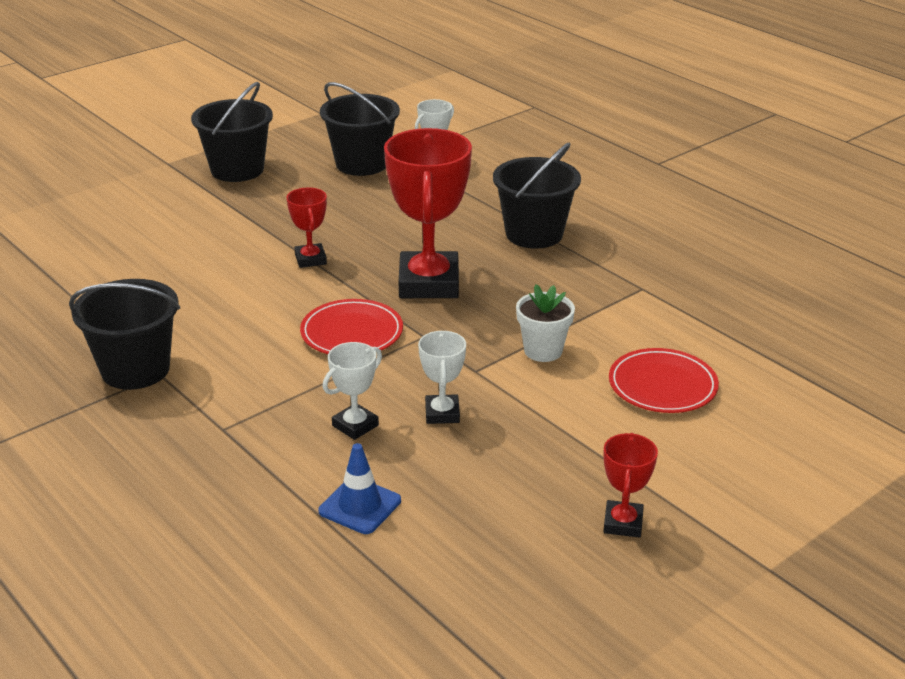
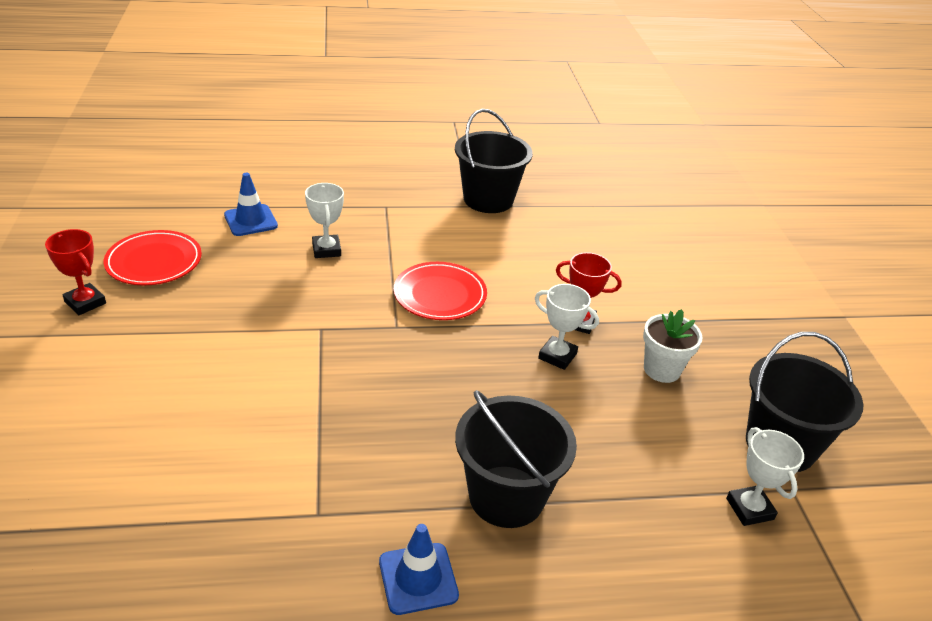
camera: 120 degrees right, 5 degrees up
(237, 170) = (806, 351): black bucket -> none
(428, 283) = (475, 368): red trophy -> none
(442, 413) = (292, 288): white trophy -> white trophy (557, 356)
(543, 351) = (301, 378): white flower pot -> white flower pot (662, 369)
(631, 240) = (418, 578): none -> blue traffic cone
(662, 385) = (170, 418): red plate -> red plate (154, 262)

